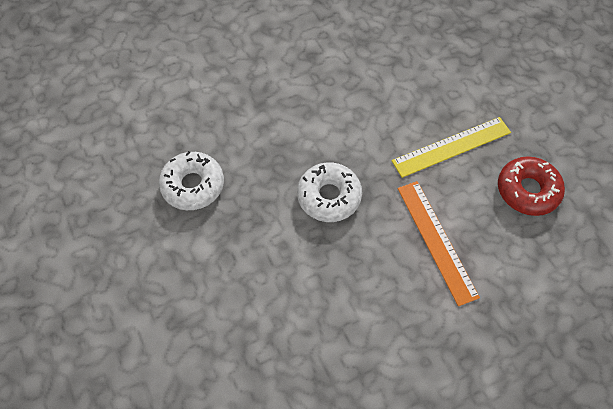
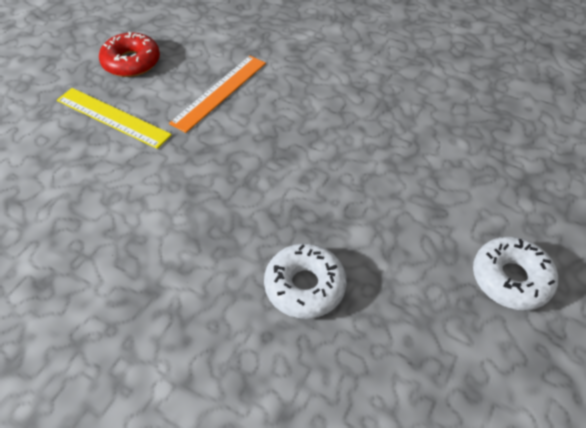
camera: 125 degrees left, 10 degrees down
(329, 196) = (230, 172): white donut -> white donut (511, 279)

